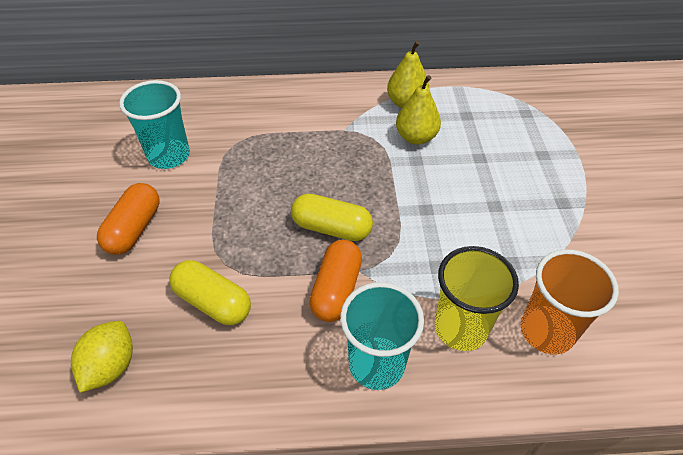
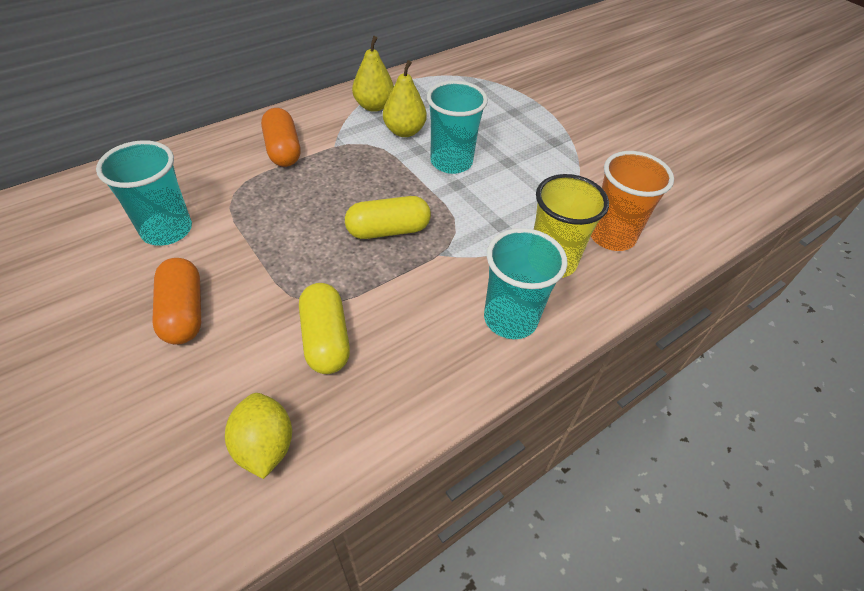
camera: 35 degrees left, 0 degrees up
(213, 302) = (326, 339): yellow capsule -> yellow capsule turned 75 degrees clockwise
(336, 290) = (432, 277): orange capsule -> orange capsule (283, 150)
(437, 184) = (451, 162): none -> turquoise cup

